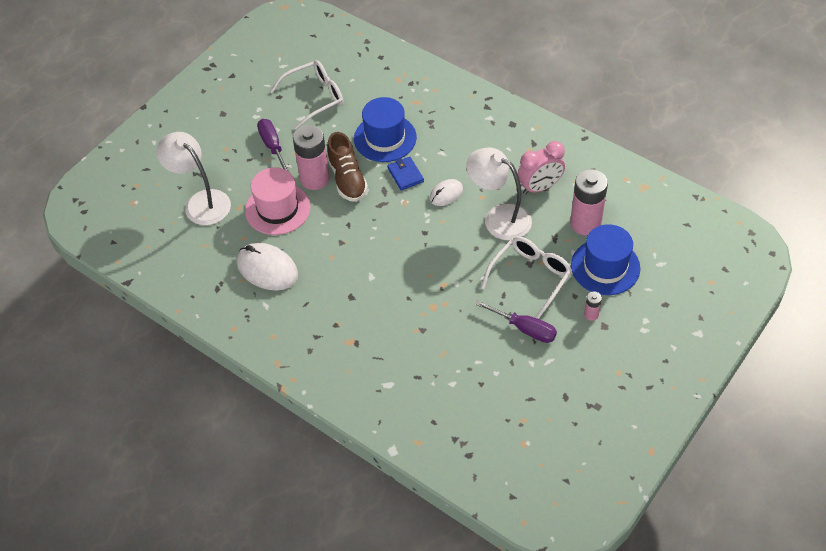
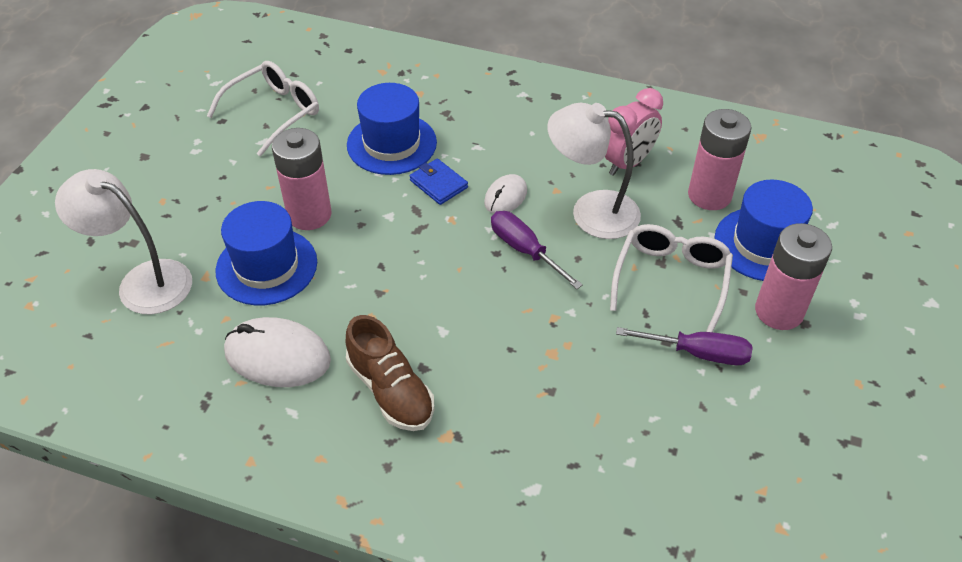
camera: 20 degrees left, 5 degrees down
(273, 147) = (233, 185): purple screwdriver -> purple screwdriver (525, 250)
(277, 209) = (266, 266): pink hat -> blue hat
(347, 179) = (357, 205): brown shoe -> brown shoe (391, 390)
(591, 314) = (779, 311): pink battery -> pink battery, size x2.24

